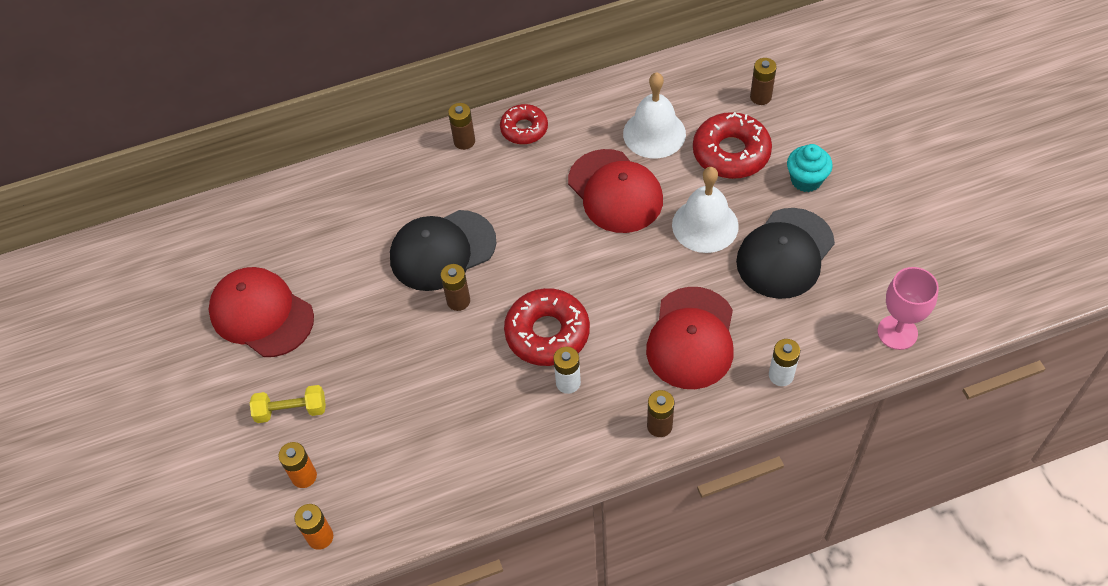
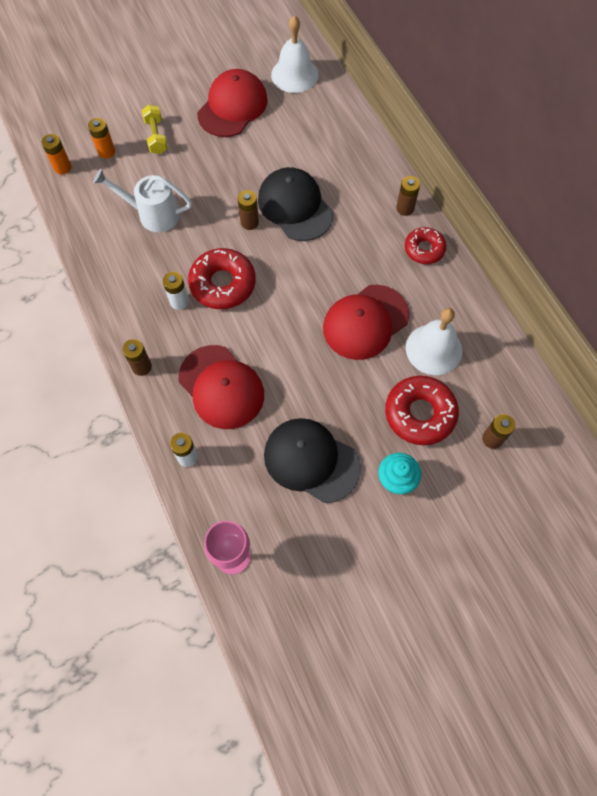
camera: 80 degrees right, 10 degrees up
(426, 415) = (152, 214): none -> white watering can
(691, 338) = (221, 387): red cap -> red cap turned 135 degrees counterclockwise
(705, 225) = (336, 394): white bell -> white bell (294, 74)

